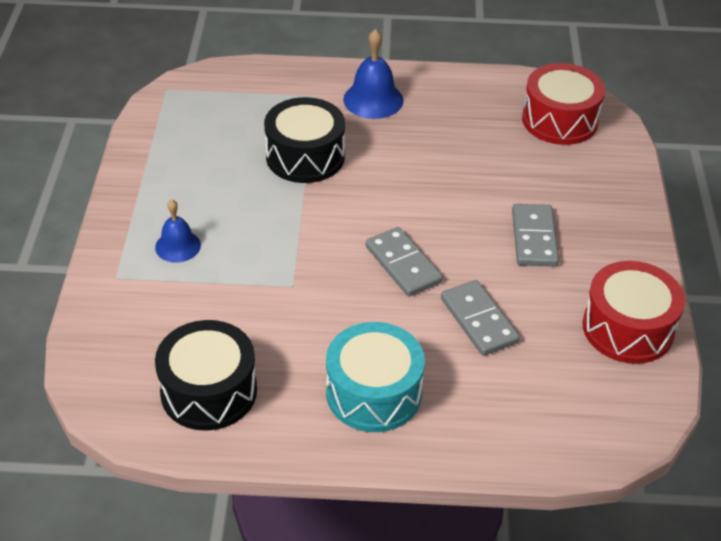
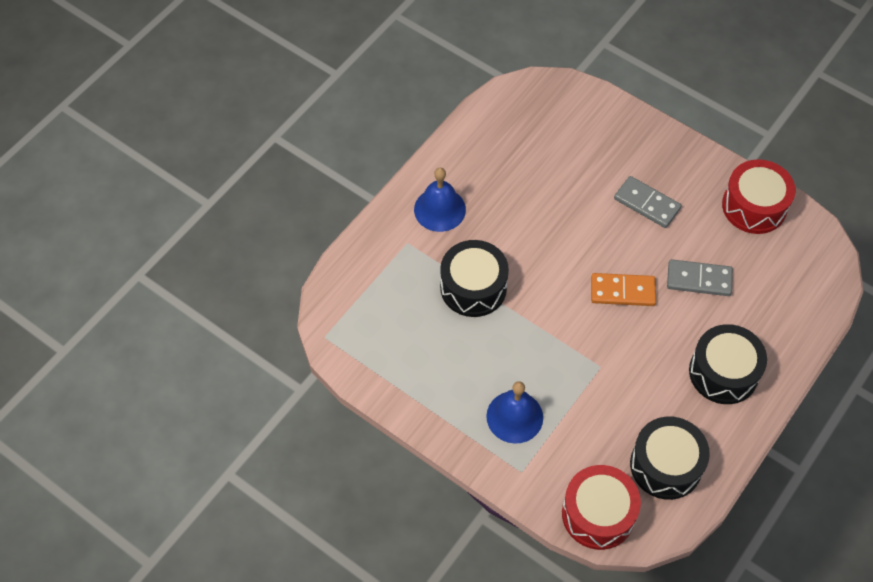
camera: 55 degrees left, 15 degrees up
(178, 246) = (514, 417): blue bell -> blue bell, size x1.52
(374, 393) = (723, 372): turquoise drum -> black drum
(403, 264) = (622, 291): grey domino -> orange domino
(559, 120) = (544, 114): red drum -> red drum (598, 514)

